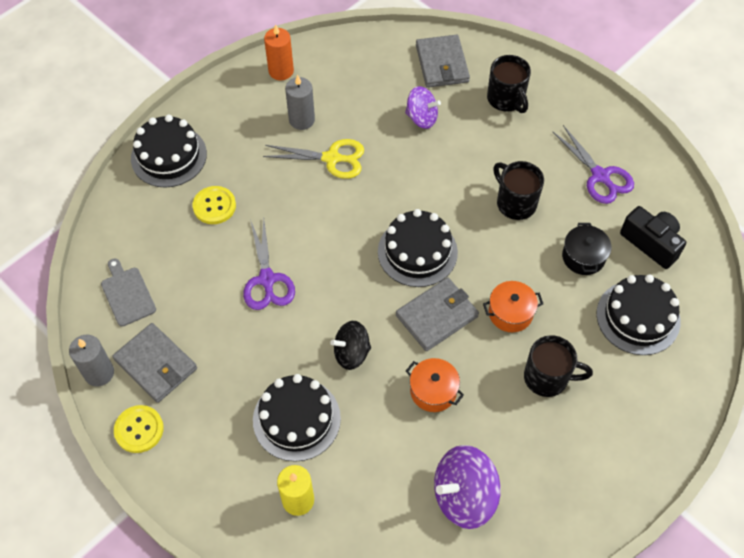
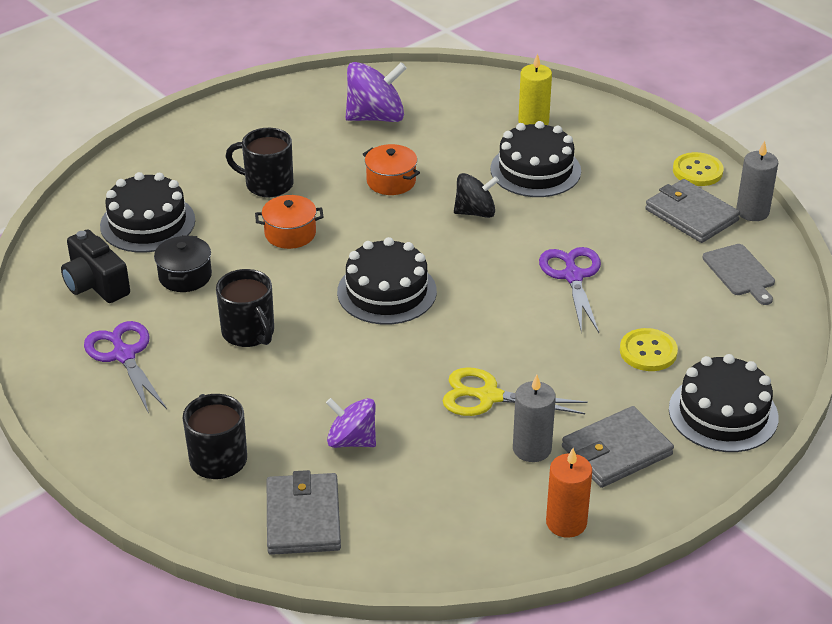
camera: 175 degrees left, 20 degrees down
(437, 316) = (375, 236): grey wallet -> grey wallet (616, 451)

